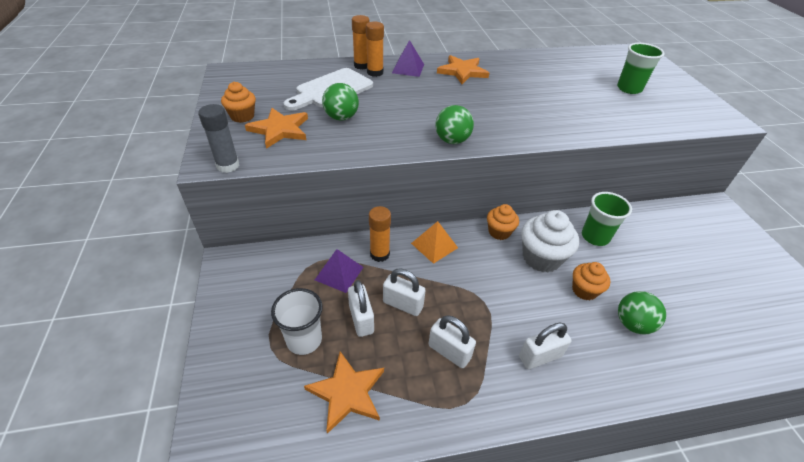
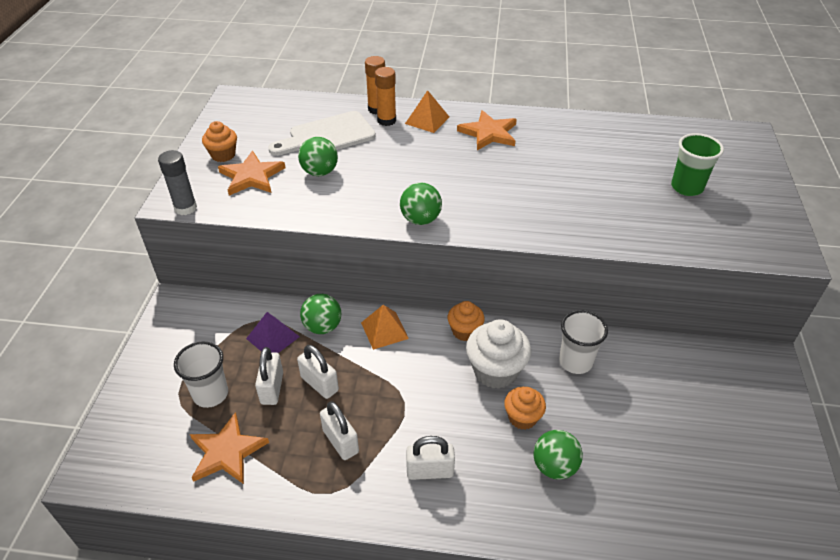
camera: 20 degrees right, 0 degrees up
(379, 254) = (322, 327): orange glue stick -> green ball
(408, 68) = (427, 120): purple pyramid -> orange pyramid
(595, 237) = (575, 362): green cup -> white cup

